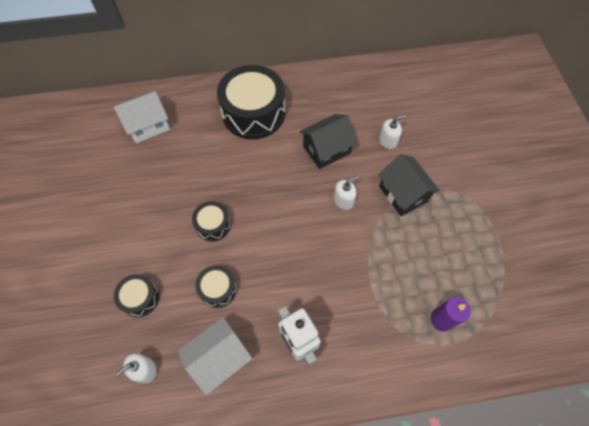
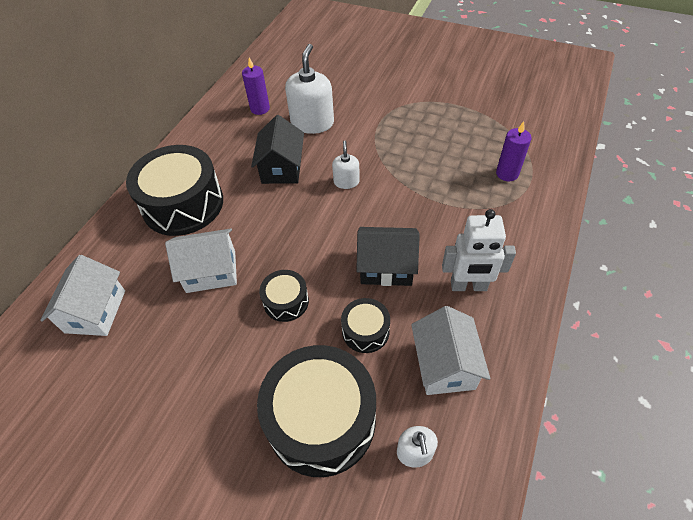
camera: 55 degrees left, 10 degrees down
(140, 298) = (321, 419): black drum -> black drum, size x2.06
(210, 166) = (211, 271): none -> white house
(375, 97) = (260, 109): none -> purple candle
(388, 141) = (312, 123): white soap dispenser -> white soap dispenser, size x1.87
(403, 194) = (373, 139): black house -> black house (386, 267)

